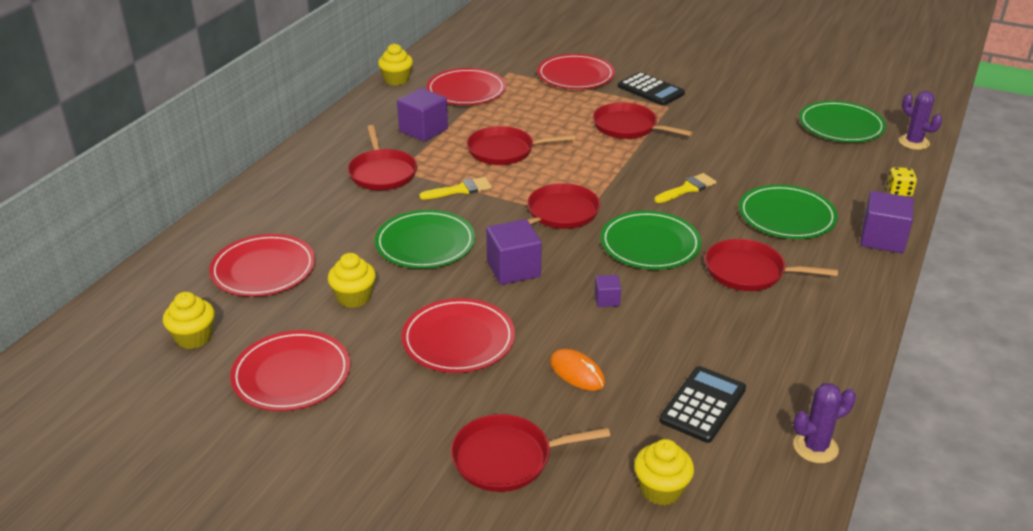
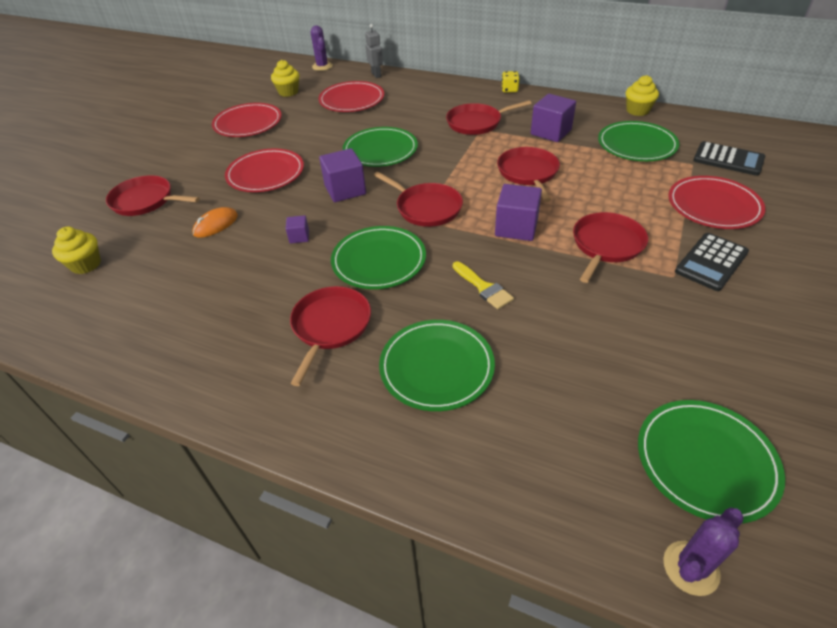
camera: 90 degrees right, 10 degrees up
(185, 247) = (376, 75): none -> grey robot
(354, 297) = (318, 132): yellow cupcake -> none
(460, 190) = (457, 157): yellow brush -> none
(466, 90) = (636, 145): red plate -> green plate
(507, 458) = (146, 201): red pan -> red pan turned 60 degrees counterclockwise
(703, 405) = (158, 287): black calculator -> black calculator (728, 159)
(815, 447) = (83, 351): purple cactus -> purple cactus (322, 66)
(882, 239) = (390, 460): purple cube -> purple cube (516, 227)
(899, 192) = (515, 507): yellow dice -> yellow dice (509, 90)

